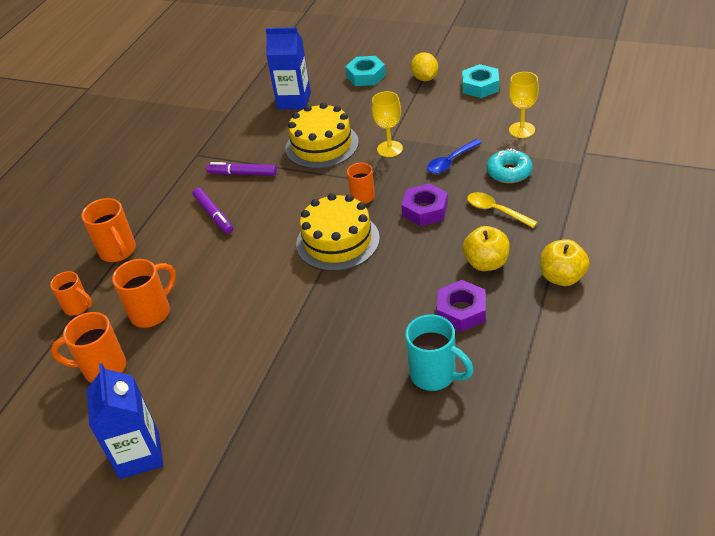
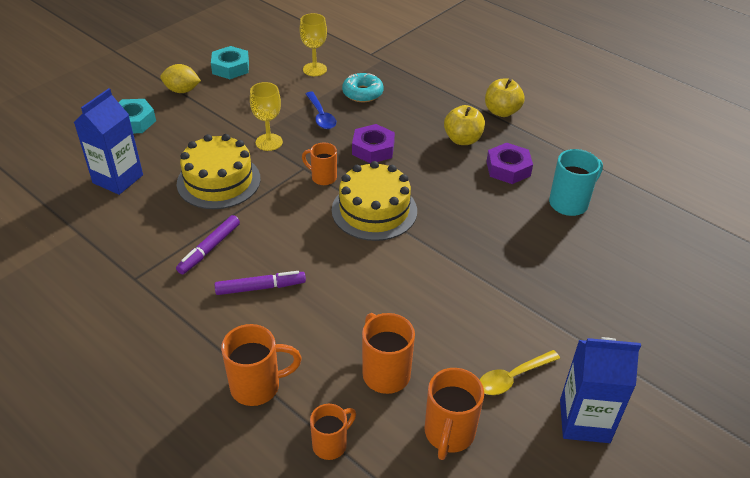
camera: 75 degrees left, 0 degrees up
(496, 211) = (405, 115): yellow spoon -> yellow spoon (512, 377)

